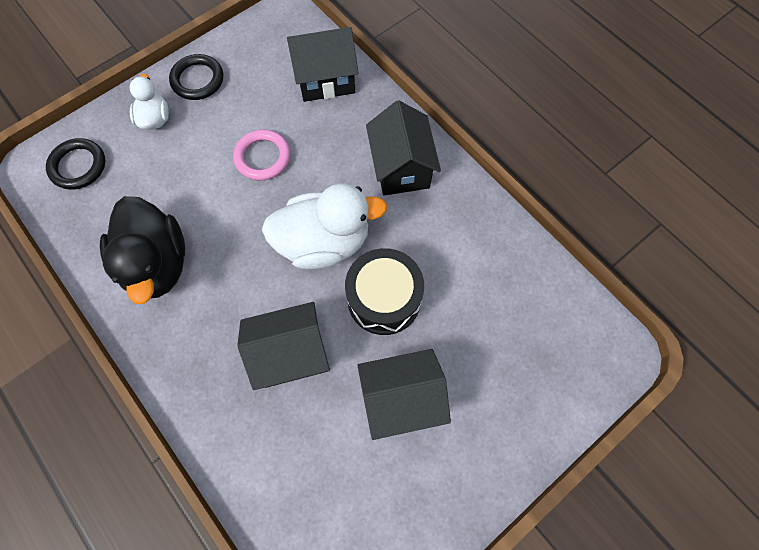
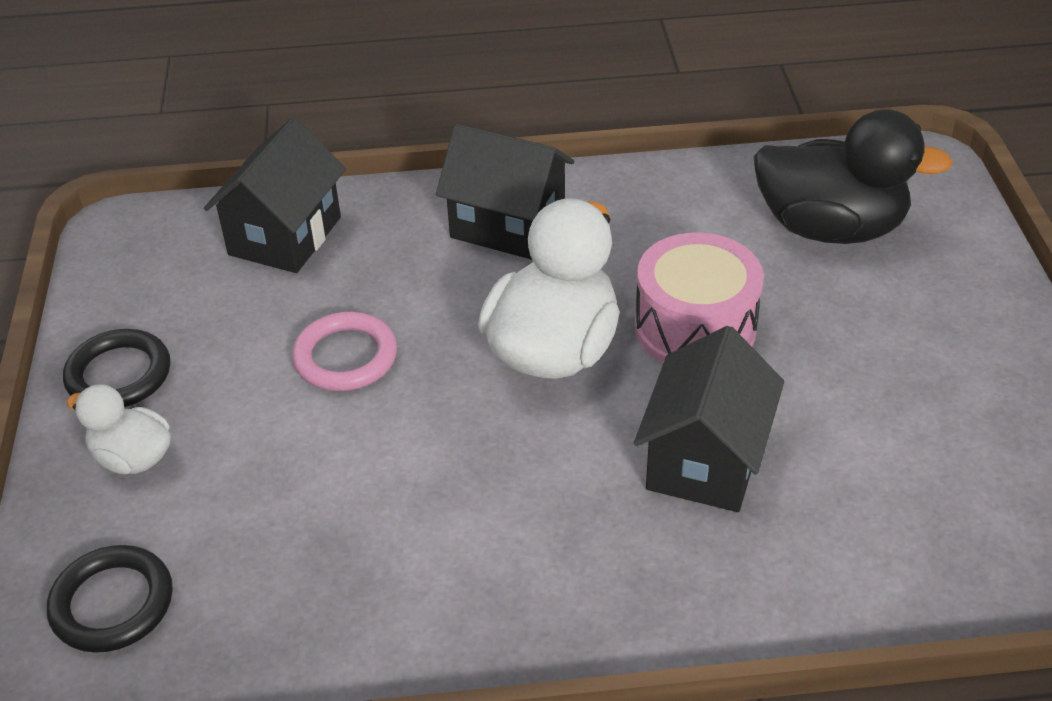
camera: 55 degrees left, 25 degrees down
(157, 264) = (415, 564): black duck -> black duck (830, 228)
(384, 299) = (695, 327): black drum -> pink drum
(401, 398) = (855, 373): black house -> none

